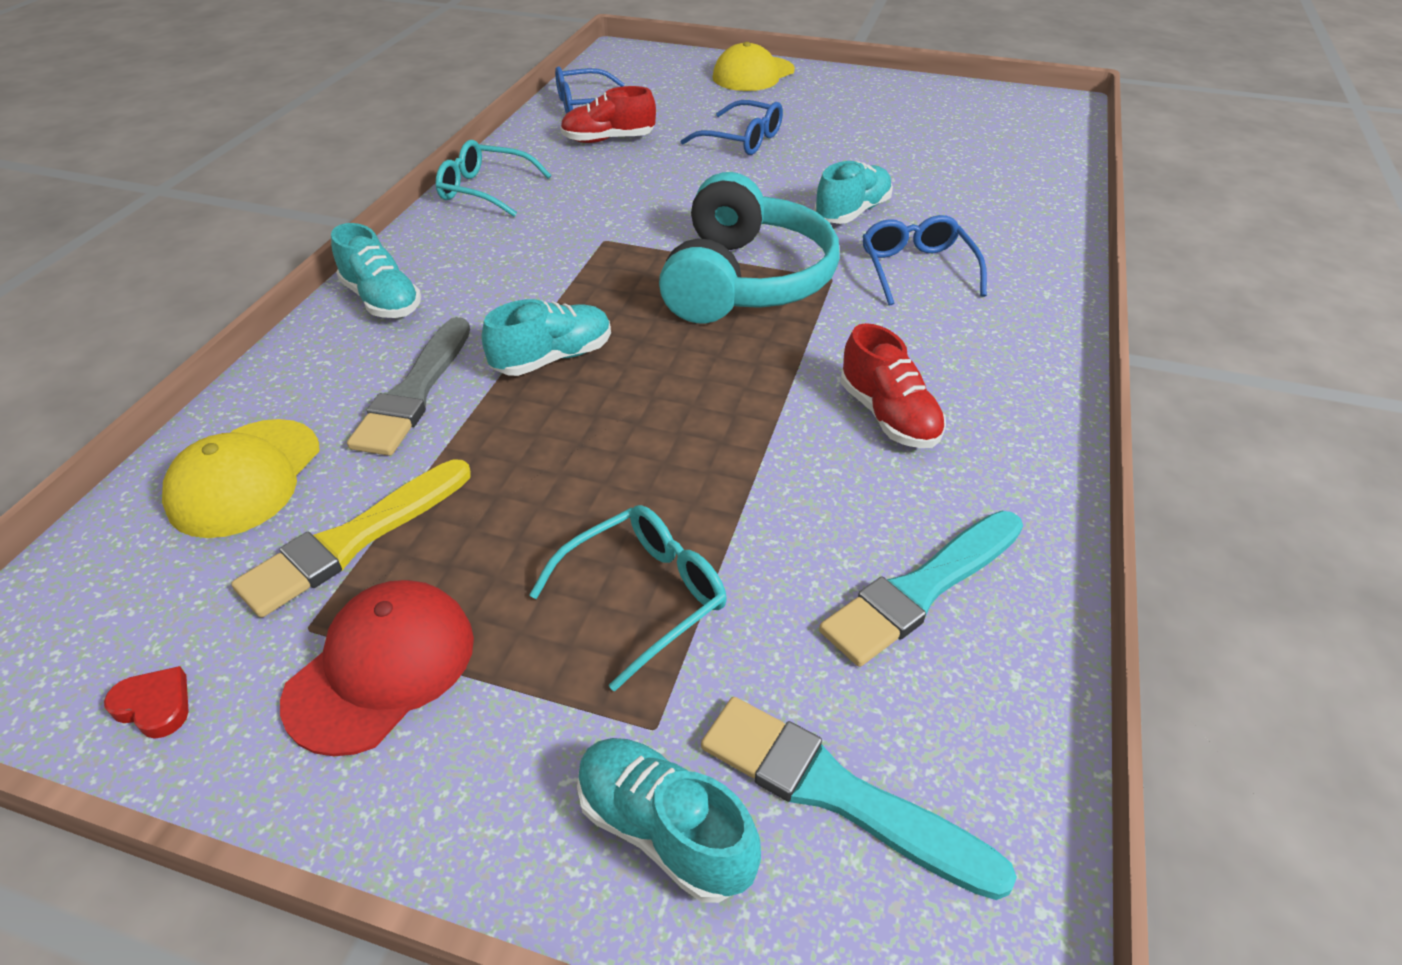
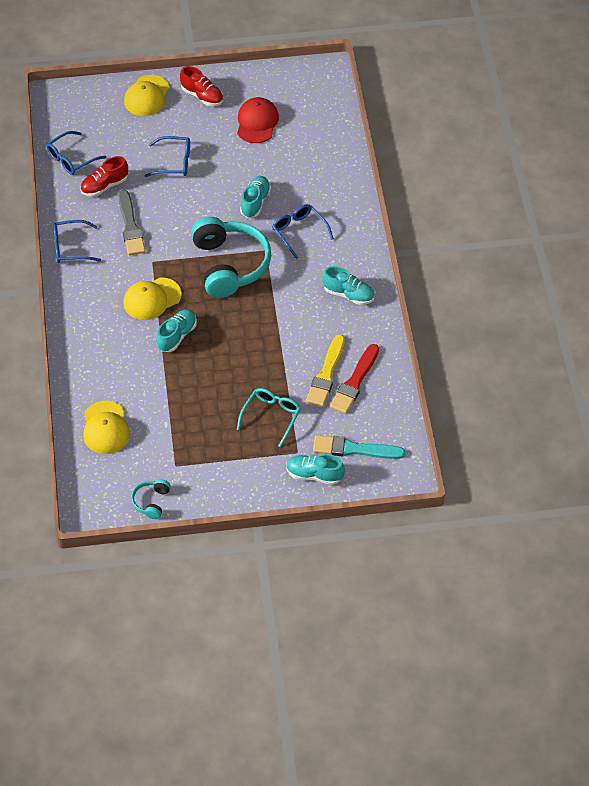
camera: 25 degrees left, 10 degrees up
(155, 706) = (151, 502): red heart -> turquoise headphones
(353, 540) = (164, 434): yellow brush -> yellow brush (326, 374)
(381, 668) = (208, 467): red cap -> red cap (257, 122)
(382, 300) = (82, 332): turquoise shoe -> turquoise shoe (348, 294)
(415, 392) = (135, 371): grey brush -> grey brush (130, 226)
(485, 190) = (70, 247): turquoise glasses -> blue glasses
(556, 289) = (152, 299): none -> yellow cap
(888, 416) = (318, 317): red shoe -> red shoe (202, 96)
(921, 589) = (355, 382): turquoise brush -> red brush

